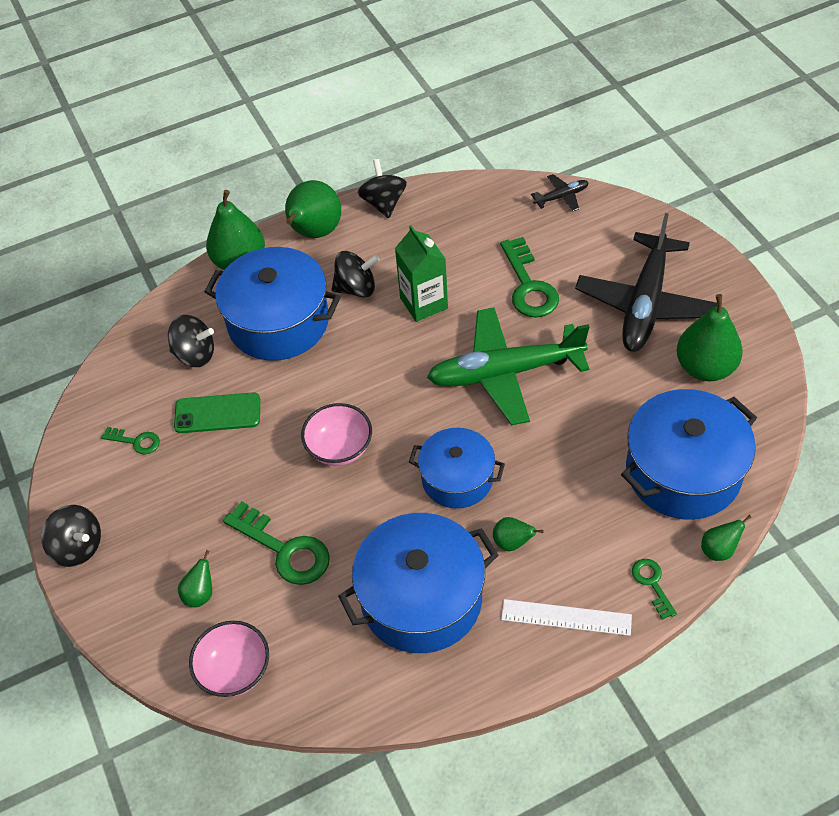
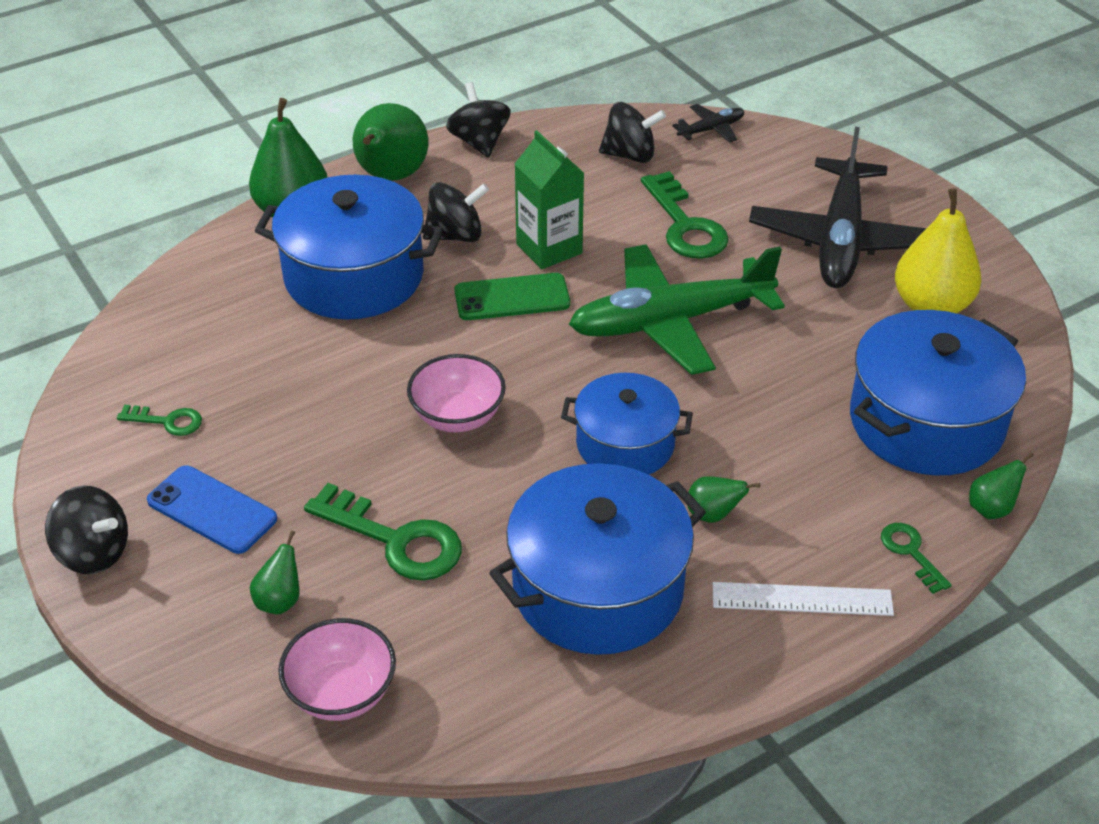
camera: 10 degrees left, 10 degrees down
(160, 517) = (212, 510): none -> blue phone
(195, 354) = (242, 317): black spinning top -> black spinning top (630, 155)
(217, 413) = (281, 383): green phone -> green phone (512, 298)
(705, 367) = (931, 306): green pear -> yellow pear

